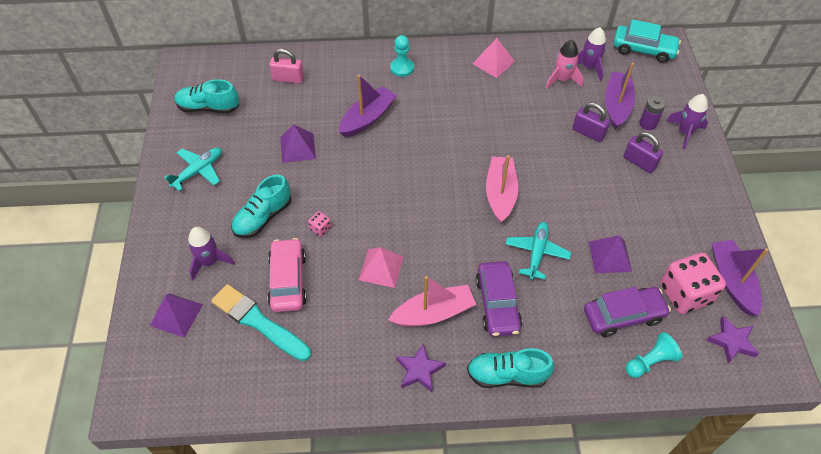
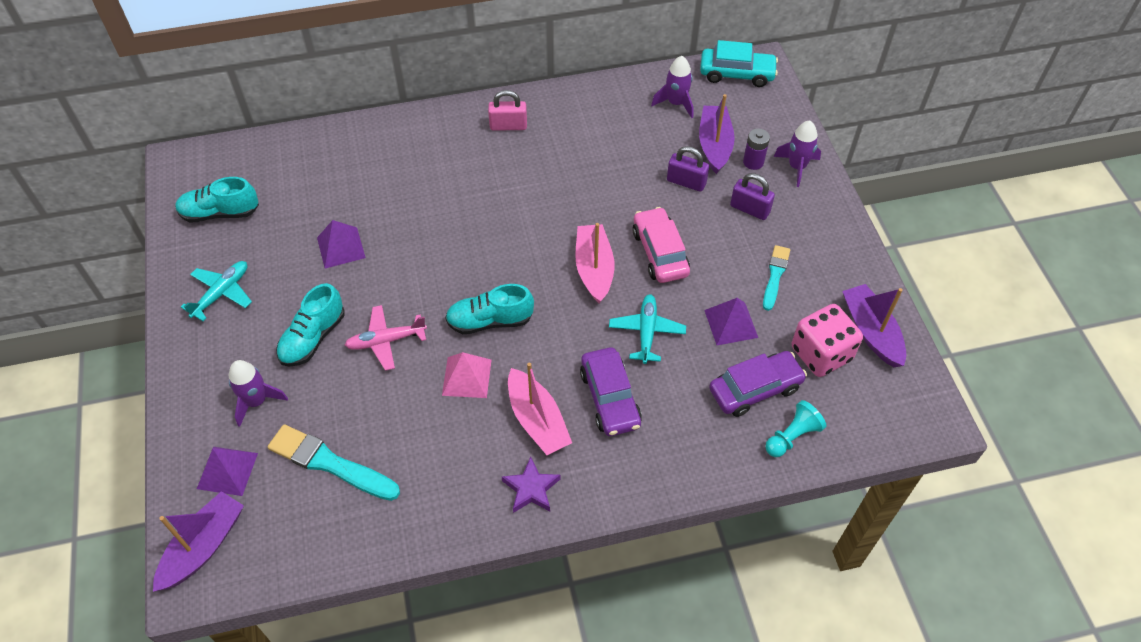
camera: 10 degrees left, 0 degrees up
(288, 78) = (314, 164): pink padlock -> pink padlock (508, 126)
(288, 280) = (357, 409): pink car -> pink car (660, 253)
(320, 228) = (386, 341): pink dice -> pink plane
(368, 118) = (421, 199): purple boat -> purple boat (203, 546)
(402, 68) = (452, 133): turquoise pawn -> none
(433, 313) = (537, 420): pink boat -> pink boat turned 90 degrees clockwise
(493, 62) = (562, 112): pink pyramid -> none
(507, 375) = (633, 478): turquoise shoe -> turquoise shoe (490, 321)
(562, 79) = (646, 122): pink rocket -> none
(653, 221) = (775, 276): none -> turquoise brush
(732, 342) = (879, 400): purple star -> none

